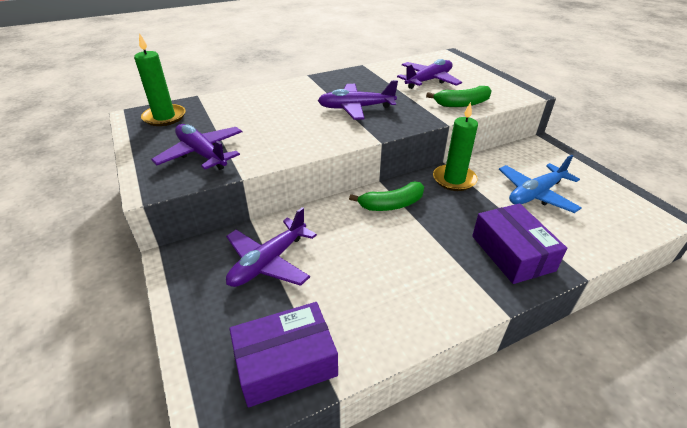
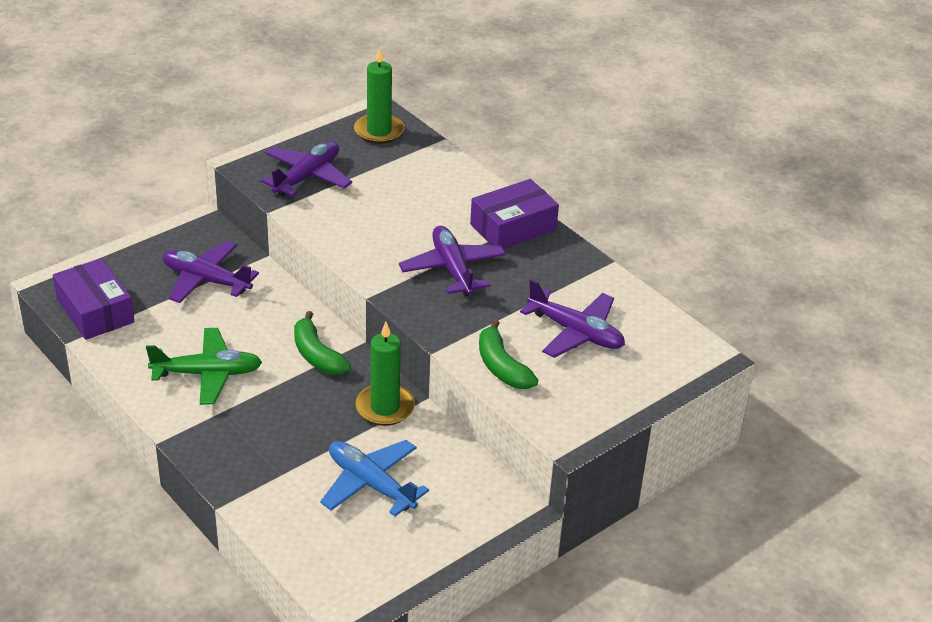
camera: 75 degrees right, 0 degrees up
(409, 271) = (207, 374): none -> green plane
(512, 253) = (248, 452): purple box -> purple box (513, 227)

